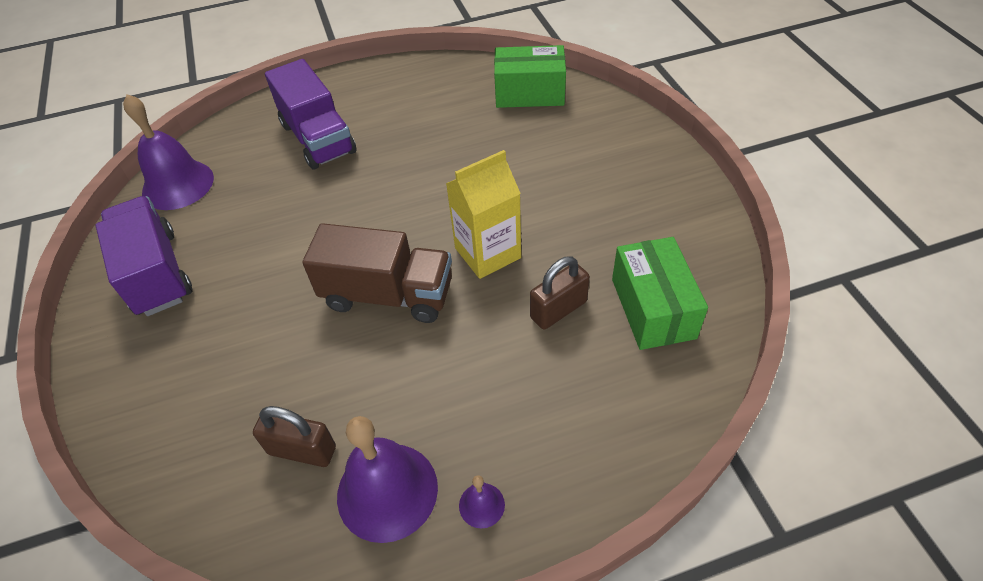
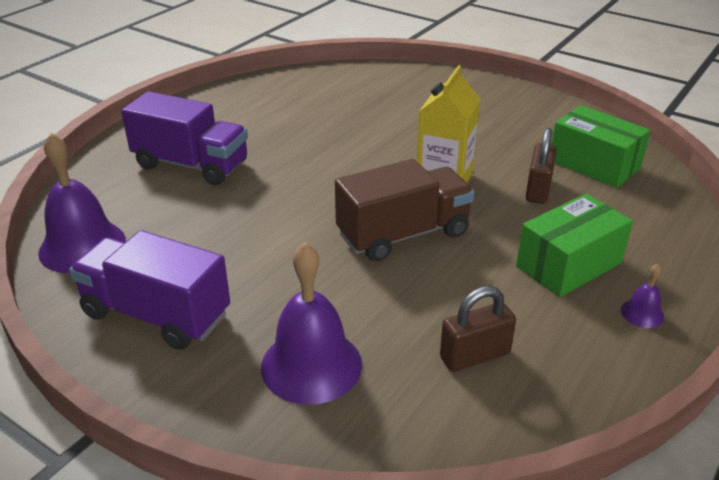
camera: 40 degrees left, 15 degrees down
(387, 491) = (572, 342): purple bell -> purple bell (311, 365)
(529, 93) = (341, 82): green box -> green box (569, 264)

